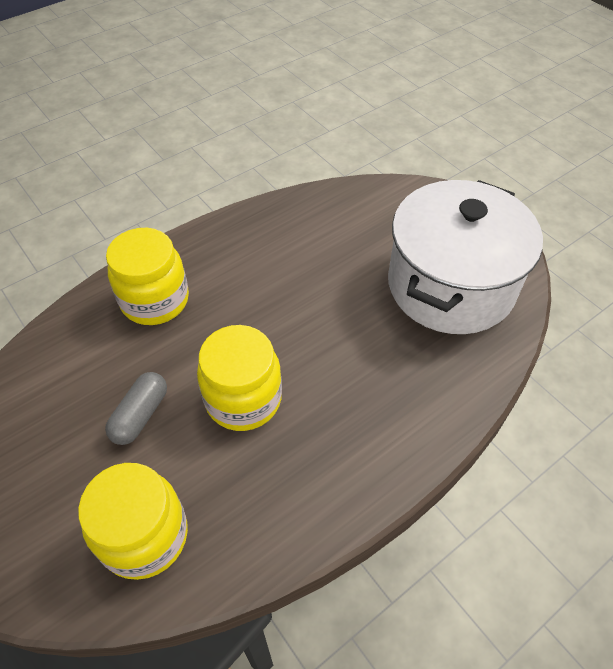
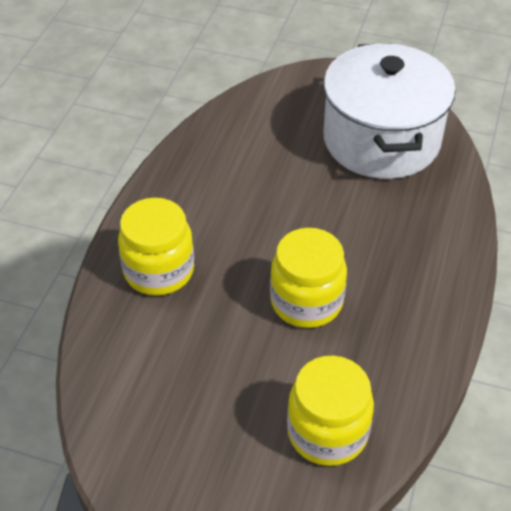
camera: 35 degrees left, 5 degrees down
(140, 415) = (238, 358): grey capsule -> none

